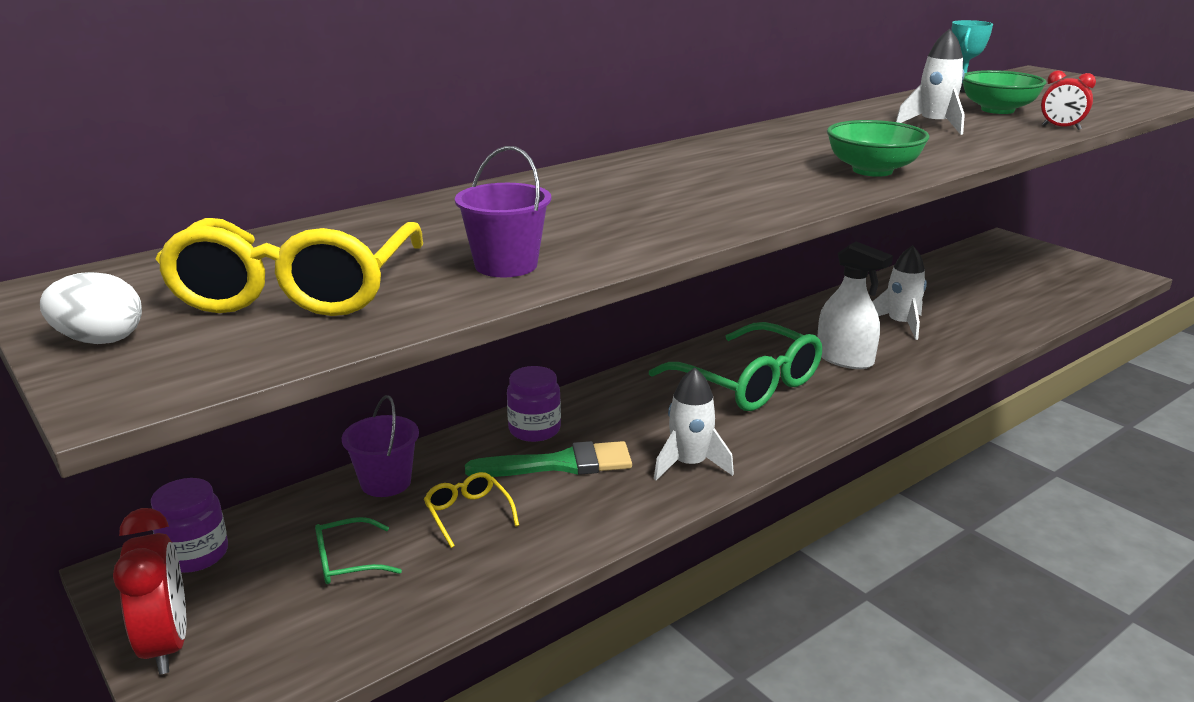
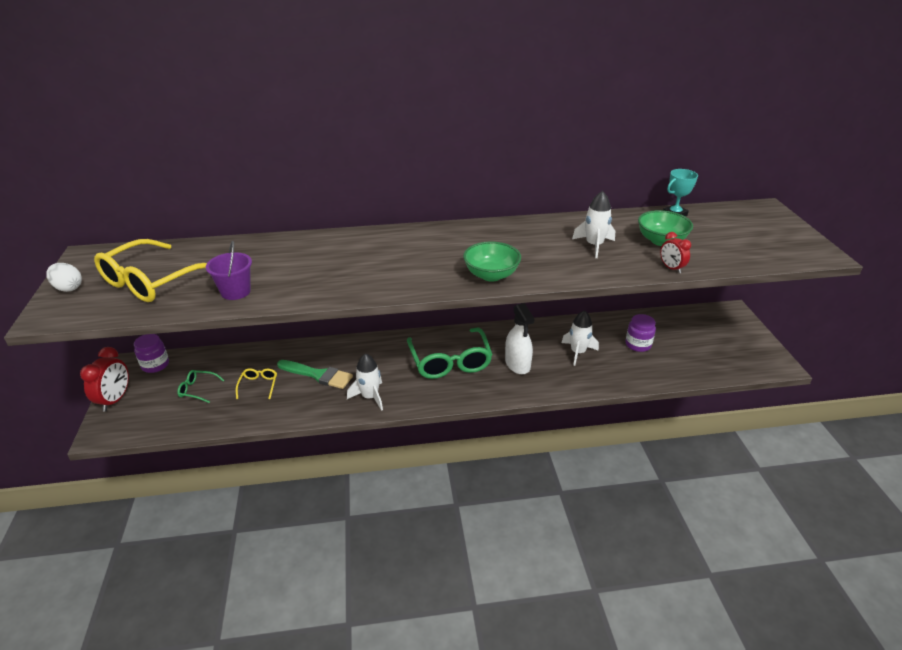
camera: 30 degrees right, 10 degrees up
(386, 482) = (245, 357): purple bucket -> none
(534, 429) = (327, 352): purple jar -> purple jar (638, 344)

